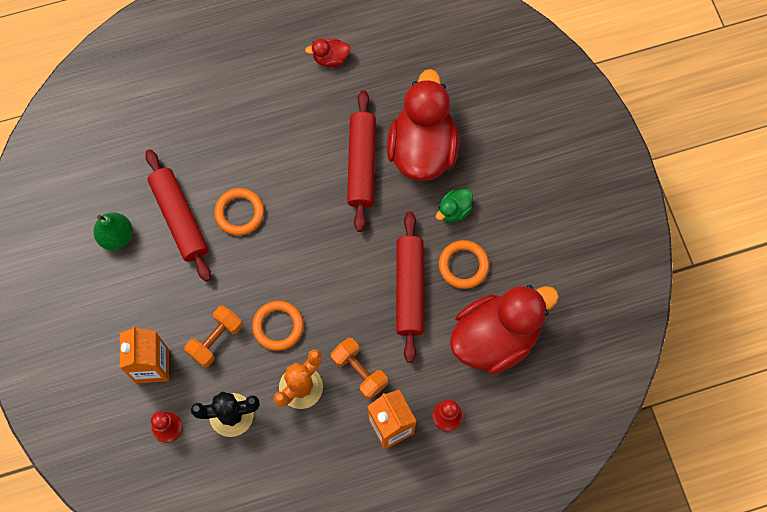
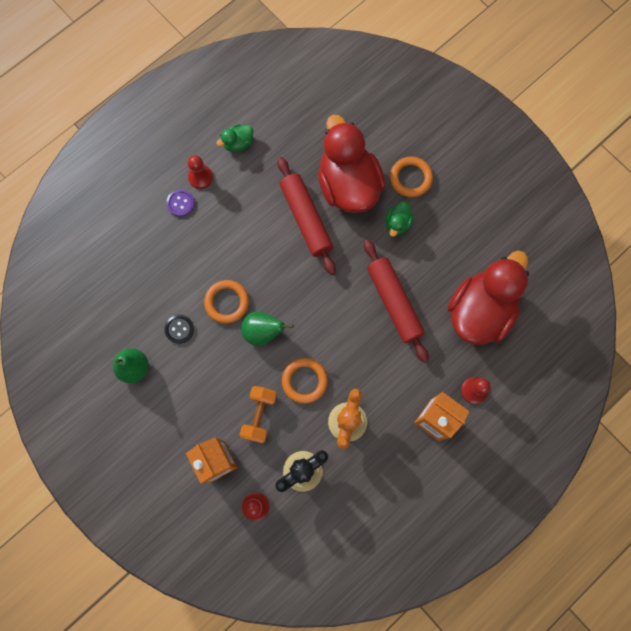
camera: 25 degrees left, 5 degrees up
(179, 219) = (179, 329): red rolling pin -> black button
(243, 94) = (180, 203): none -> purple button
(261, 259) = (263, 332): none -> green pear
(275, 76) = (200, 177): none -> red pawn
(330, 58) = (238, 143): red duck -> green duck
(359, 371) = (387, 387): orange dumbbell -> none
(463, 265) = (426, 264): orange ring -> orange ring (410, 178)

